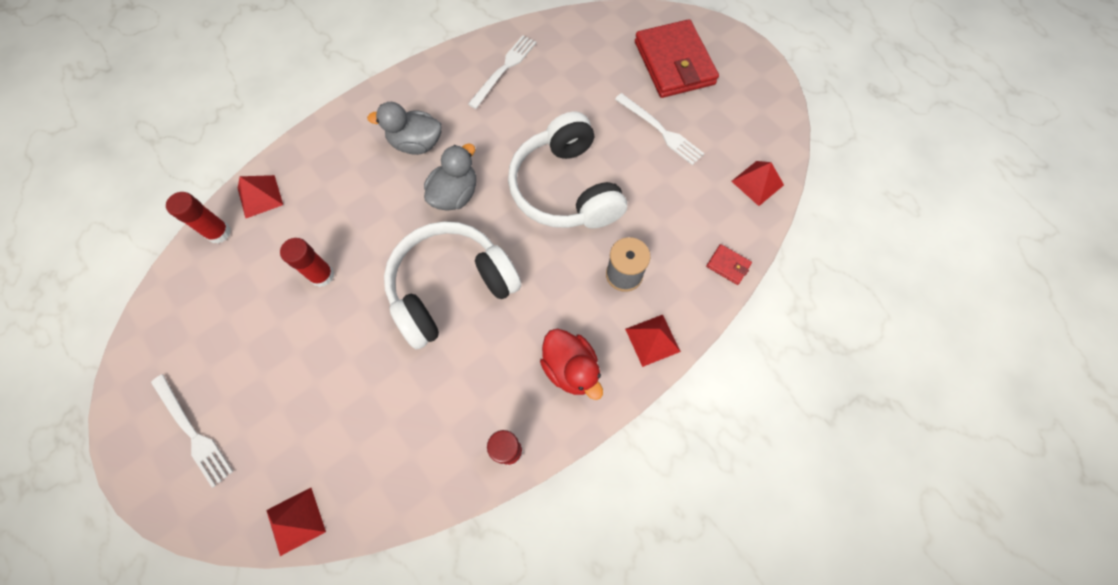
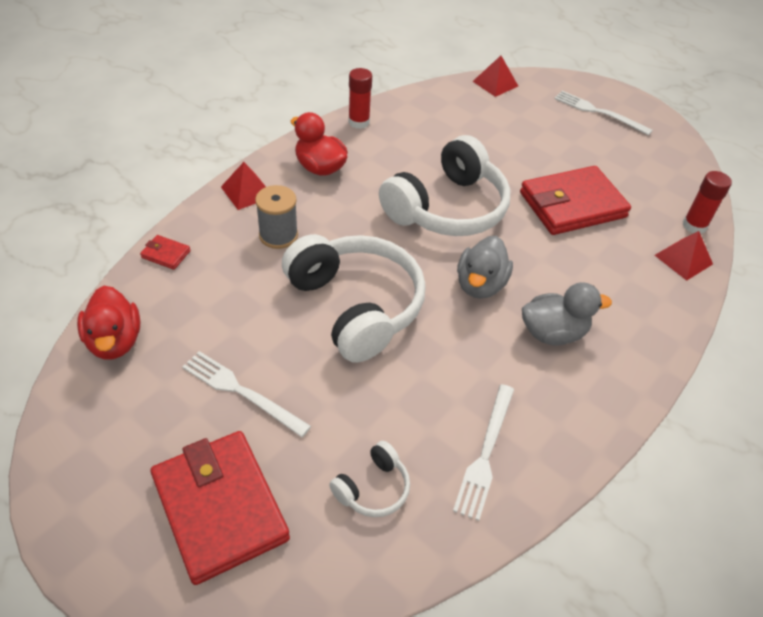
camera: 165 degrees right, 20 degrees down
(322, 275) = (572, 205): red glue stick -> red wallet
(581, 60) = (373, 488): none -> white headphones
(757, 183) = (115, 341): red pyramid -> red duck

